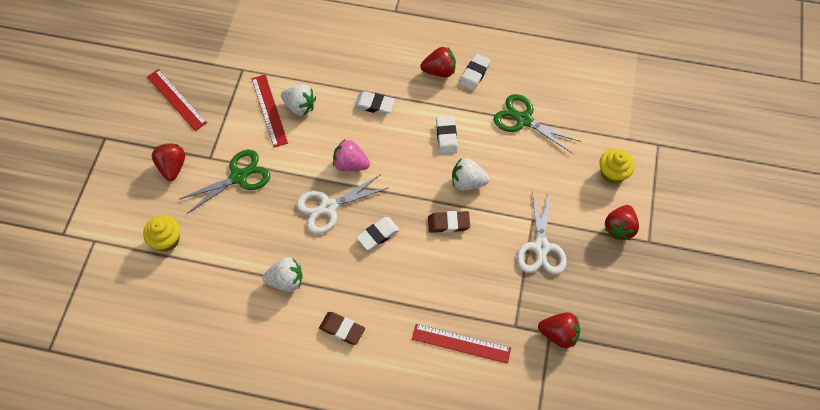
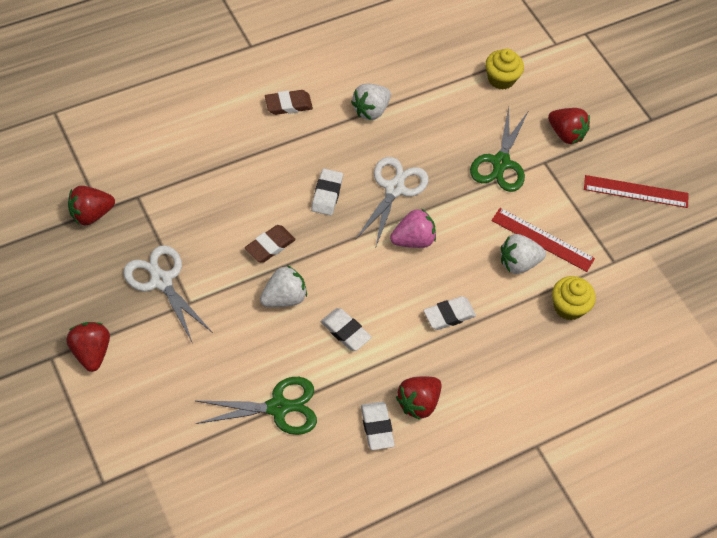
camera: 135 degrees right, 5 degrees down
(461, 343) = (176, 154): red ruler -> none
(612, 173) = (135, 410): yellow cupcake -> yellow cupcake (568, 307)

